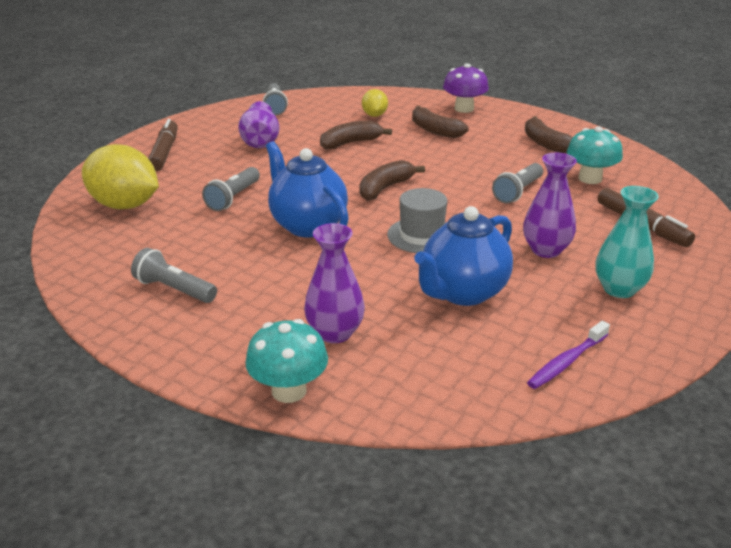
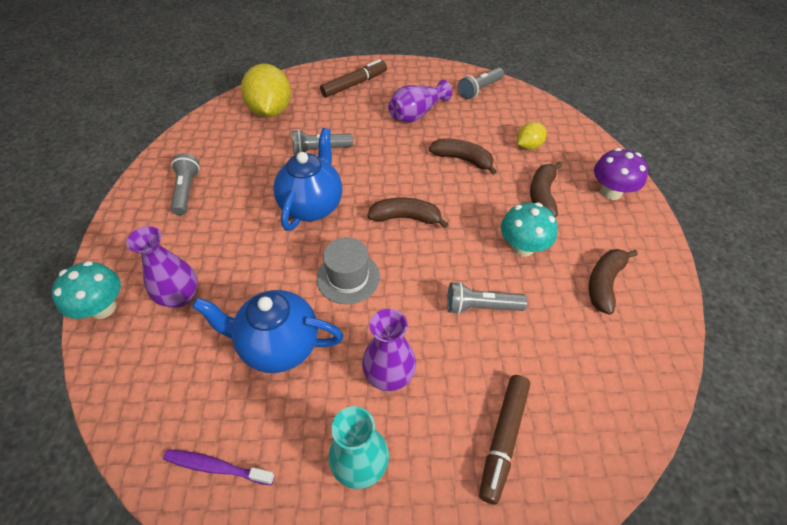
camera: 55 degrees right, 20 degrees up
(590, 178) = (564, 352): turquoise mushroom -> turquoise mushroom (522, 247)

